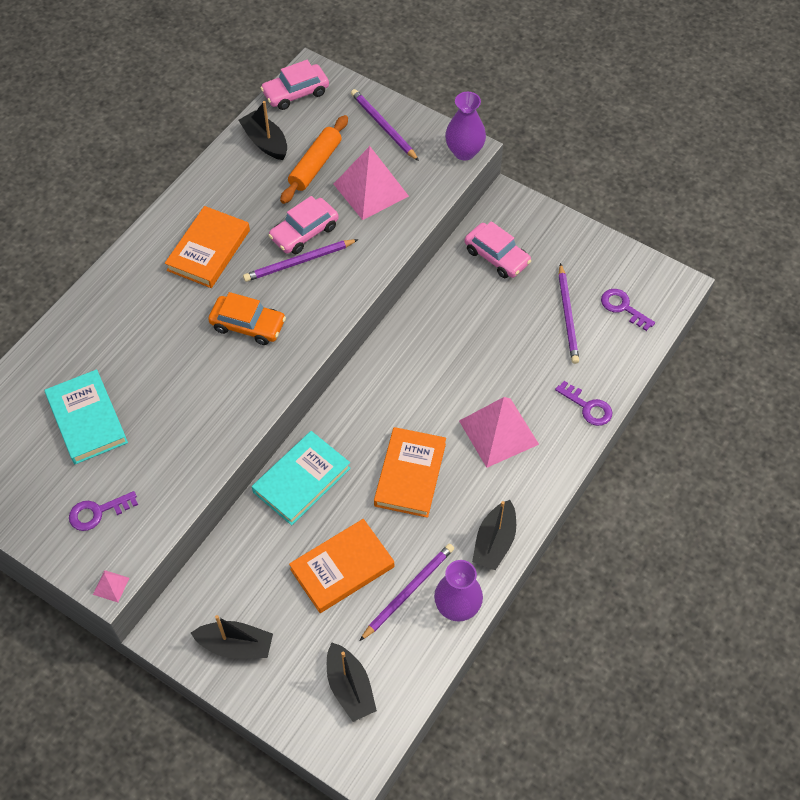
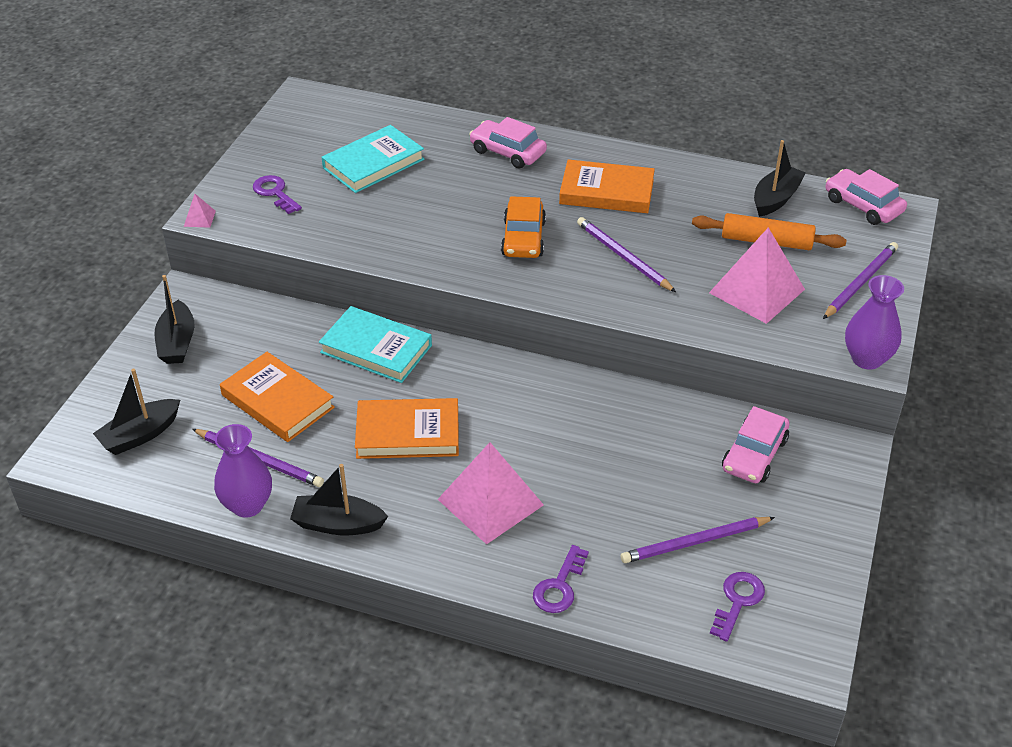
camera: 75 degrees right, 15 degrees down
(304, 232) = (666, 252): pink car -> pink car (507, 152)

